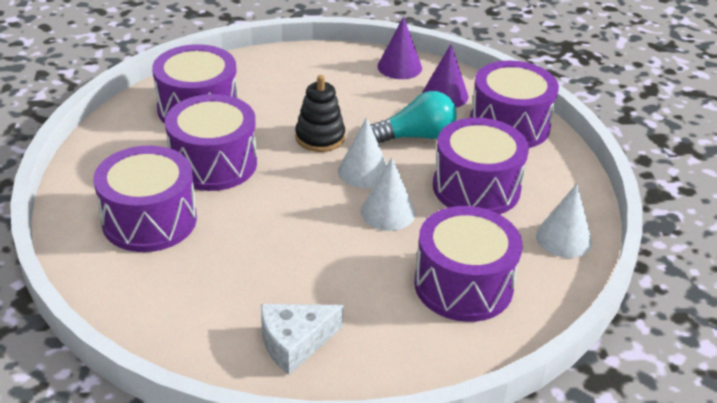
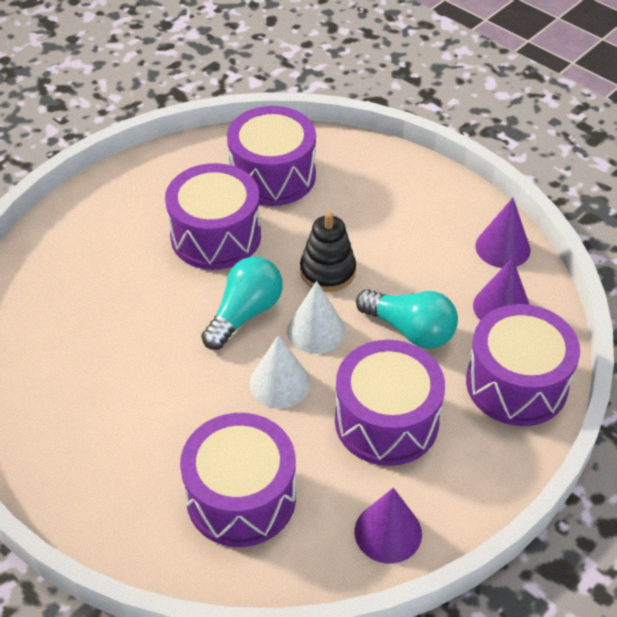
camera: 50 degrees right, 10 degrees up
(149, 220) = (110, 253): purple drum -> none
(295, 342) = (63, 434): white cheese -> none
(305, 192) = (245, 313): none -> turquoise light bulb
(563, 238) = (388, 532): white cone -> purple cone

